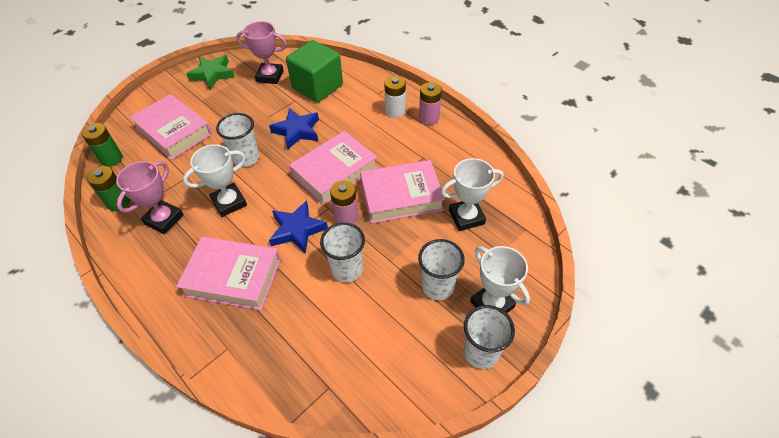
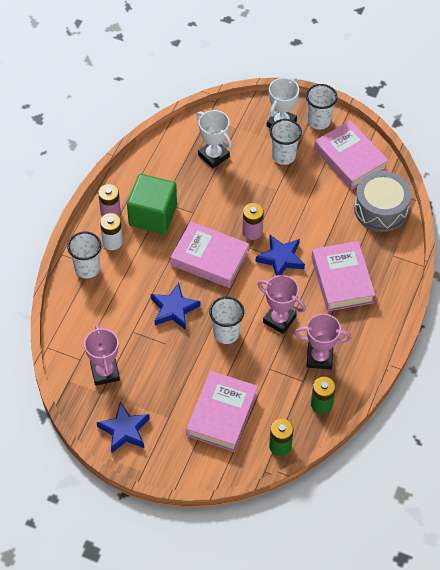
camera: 115 degrees left, 5 degrees up
(212, 74) = (124, 430): green star -> blue star
(229, 202) = (279, 319): white trophy -> pink trophy
(300, 366) = (380, 209): none -> grey drum
(317, 87) = (104, 320): green cube -> green cube (153, 215)
(347, 269) = (298, 212): white cup -> white cup (87, 268)
(401, 196) = (213, 203): pink book -> pink book (350, 159)

